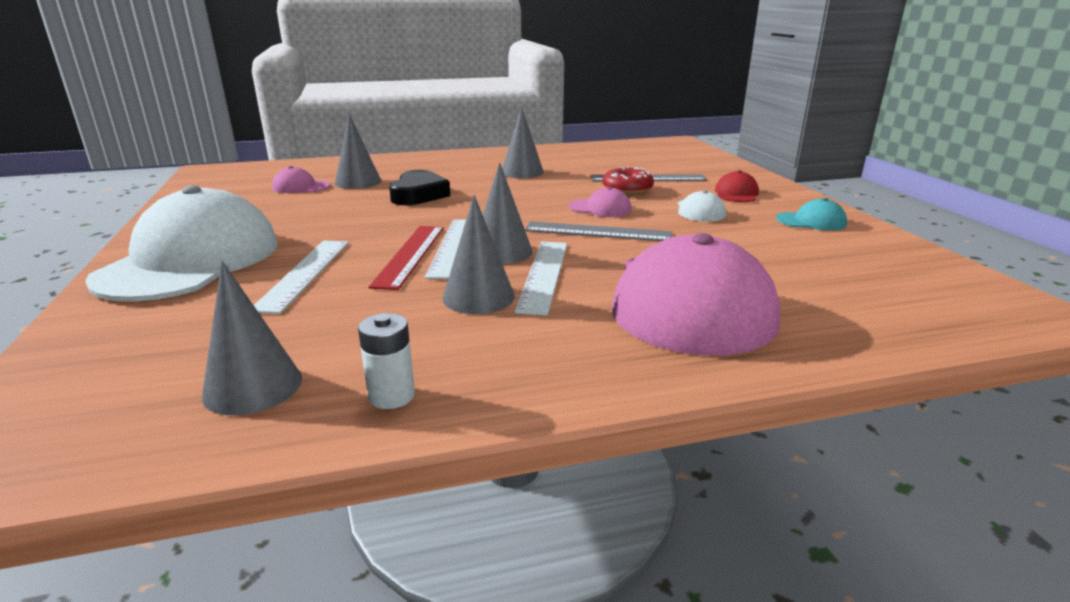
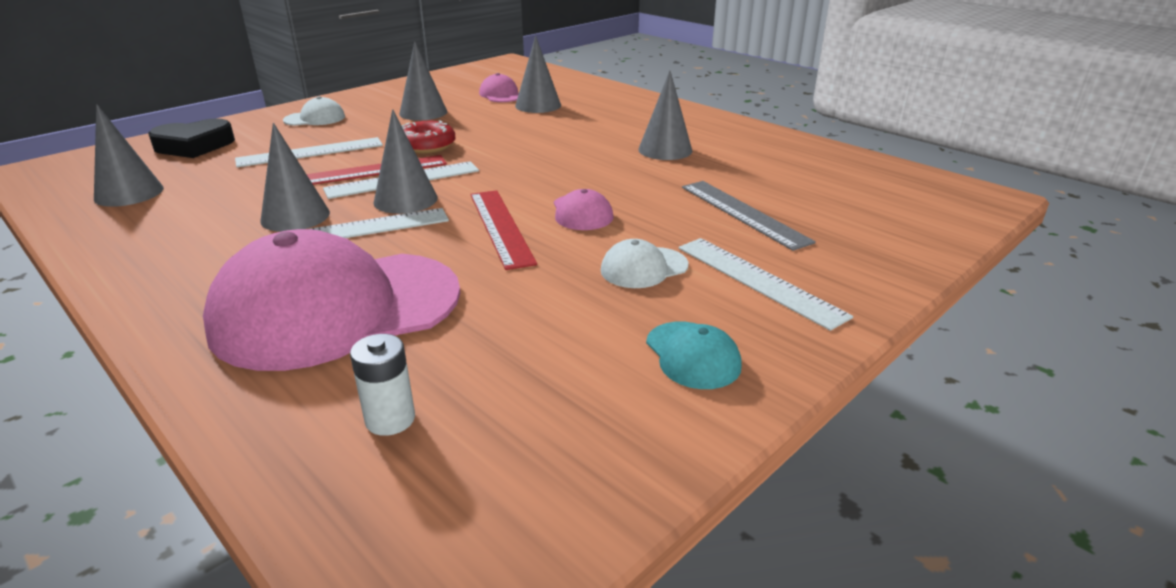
camera: 60 degrees right, 5 degrees up
(191, 260) = (315, 118): white cap -> white cap, size x0.41
(285, 217) = (423, 112): none -> grey cone
(391, 396) = (119, 233): white battery -> white battery (390, 419)
(418, 195) = (529, 133): black heart -> black heart (194, 146)
(598, 232) = (500, 227): grey ruler -> red ruler
(627, 189) = (676, 211): red donut -> red donut (427, 146)
(736, 193) = (759, 280): red cap -> white ruler

